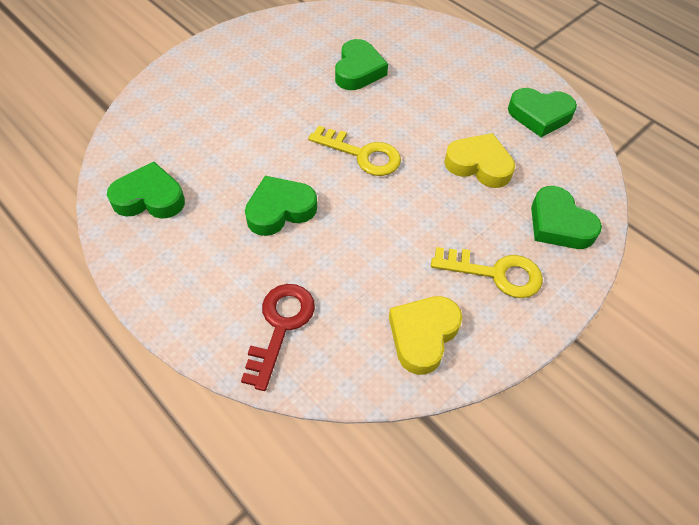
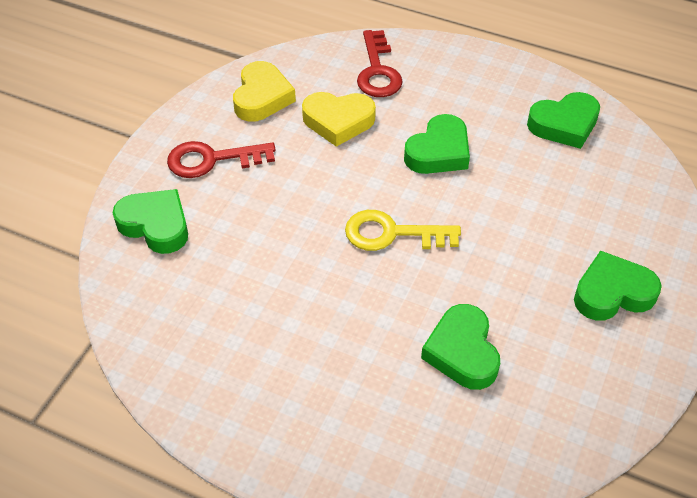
camera: 160 degrees right, 5 degrees down
(479, 165) = (257, 264): yellow heart -> yellow heart (338, 121)
(495, 273) = (212, 160): yellow key -> red key
(539, 115) = (195, 363): green heart -> green heart (612, 293)

